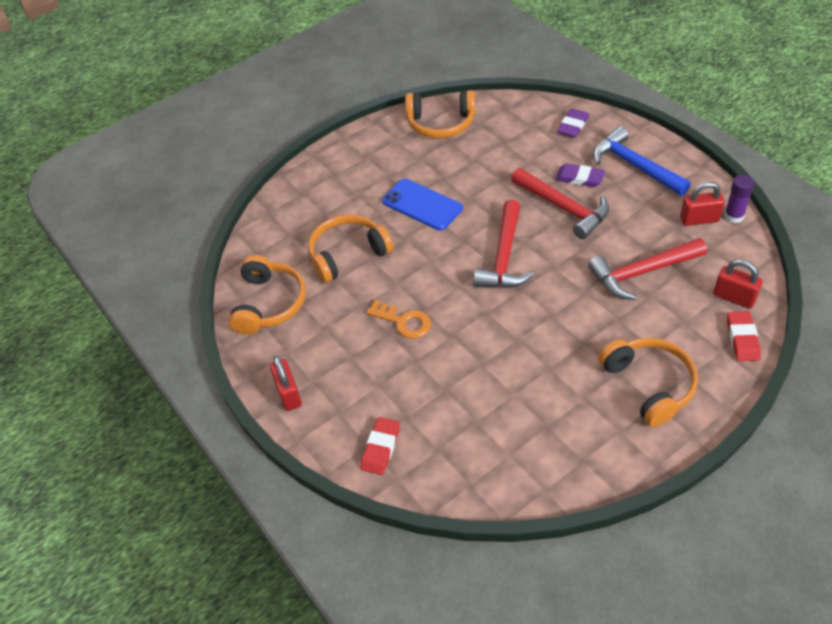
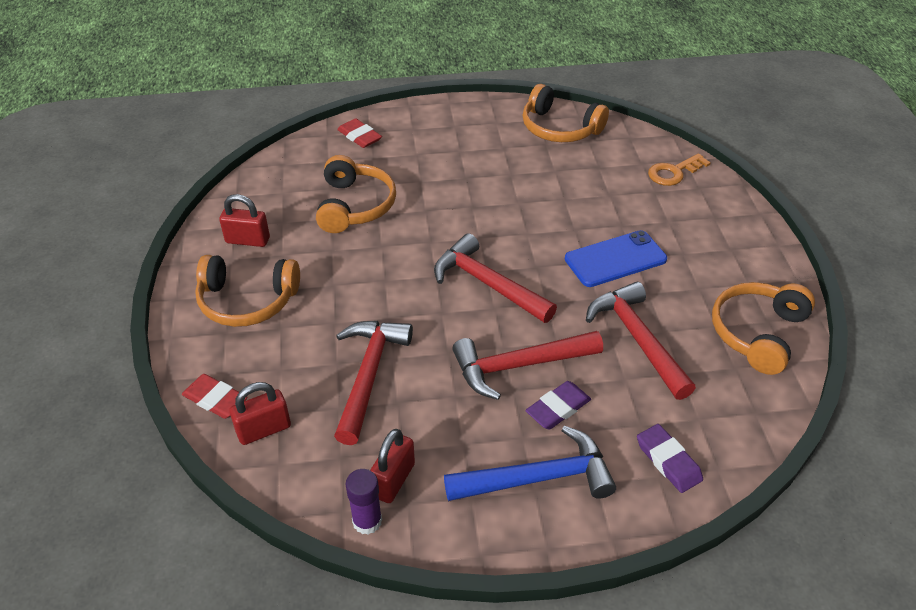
camera: 115 degrees right, 5 degrees down
(288, 394) = (454, 112): red padlock -> red padlock (247, 240)
(348, 254) = (582, 187): orange headphones -> orange headphones (354, 206)
(404, 322) = (468, 190): orange key -> orange key (674, 172)
(491, 167) = (637, 339): none -> red hammer

